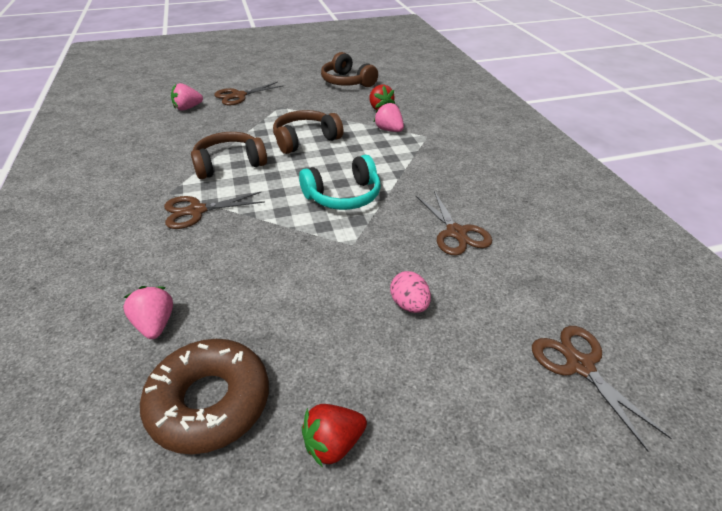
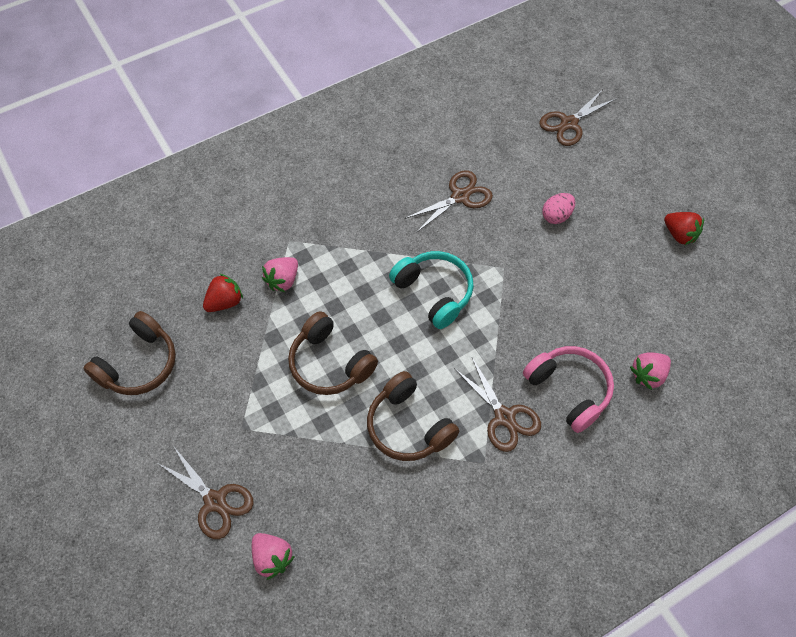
camera: 105 degrees left, 20 degrees up
(188, 256) = (569, 390): none -> pink headphones
(209, 402) = (687, 308): brown donut -> none

